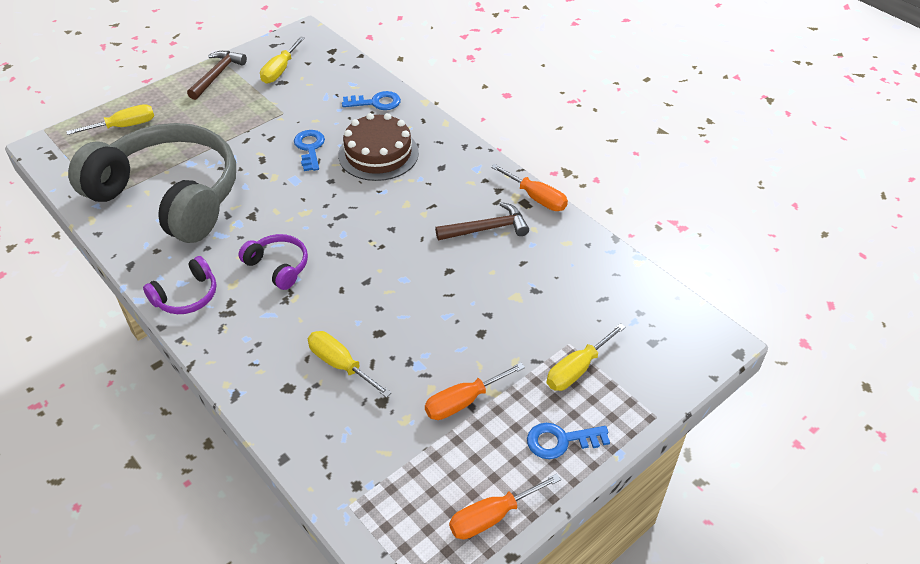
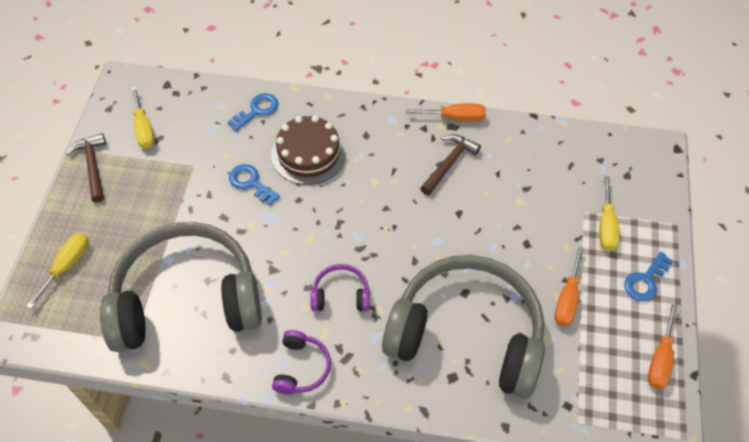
camera: 40 degrees left, 10 degrees up
(340, 364) = (467, 334): yellow screwdriver -> grey headphones

